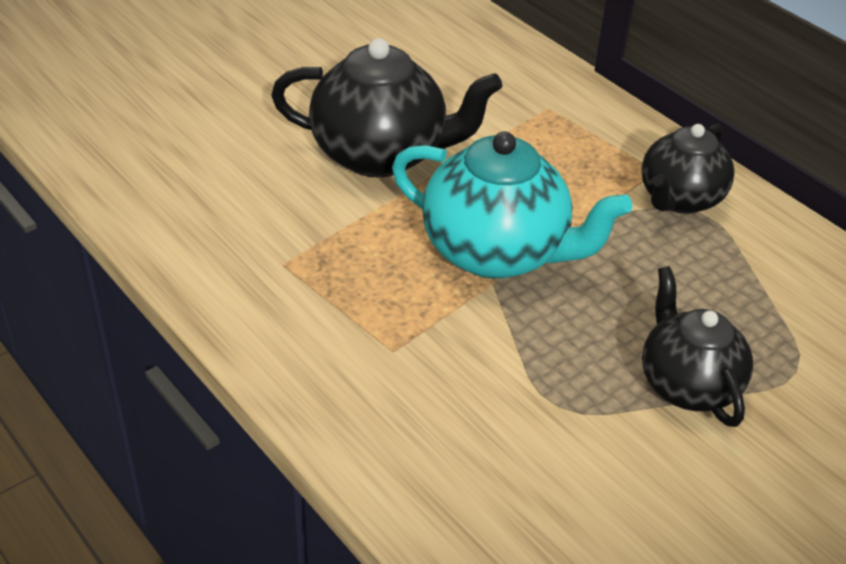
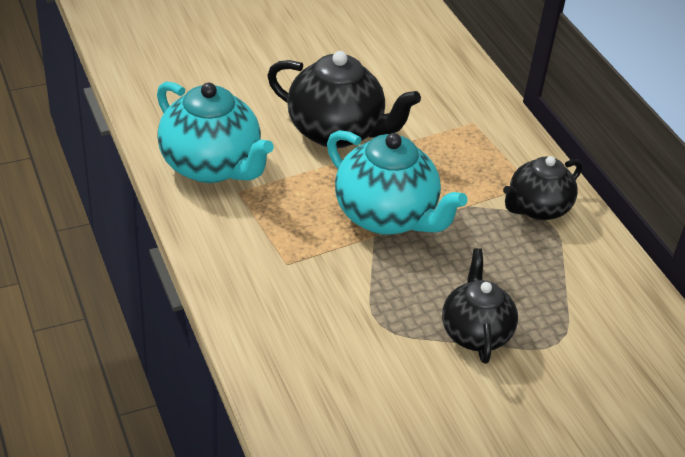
camera: 15 degrees right, 0 degrees up
(231, 236) = (212, 166): none -> turquoise teapot

